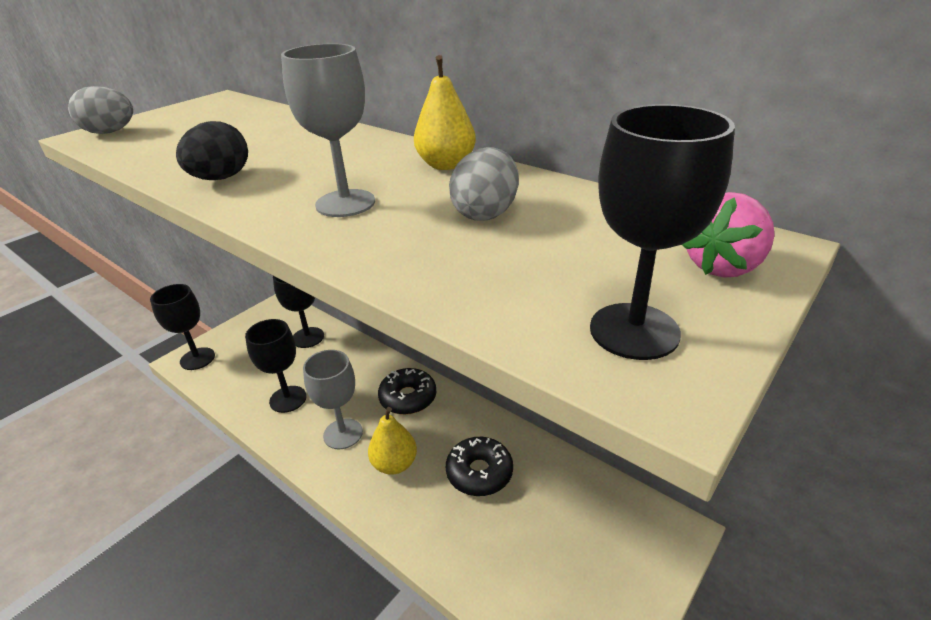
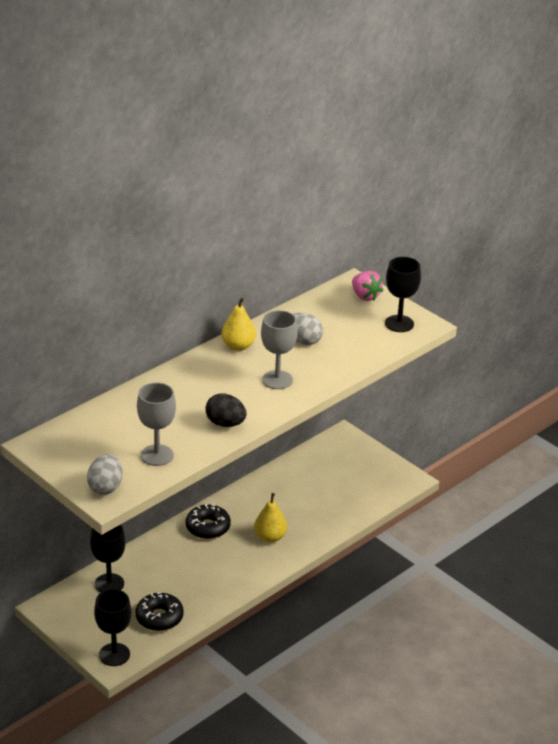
camera: 85 degrees left, 0 degrees up
(288, 399) = (188, 592): black goblet -> none
(343, 434) = (235, 561): grey goblet -> grey goblet (157, 455)
(479, 472) = (286, 501): black donut -> black donut (159, 617)

